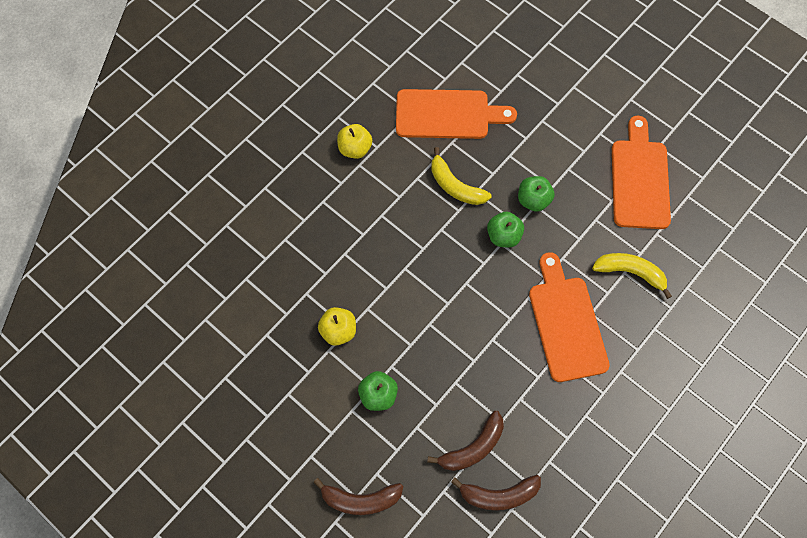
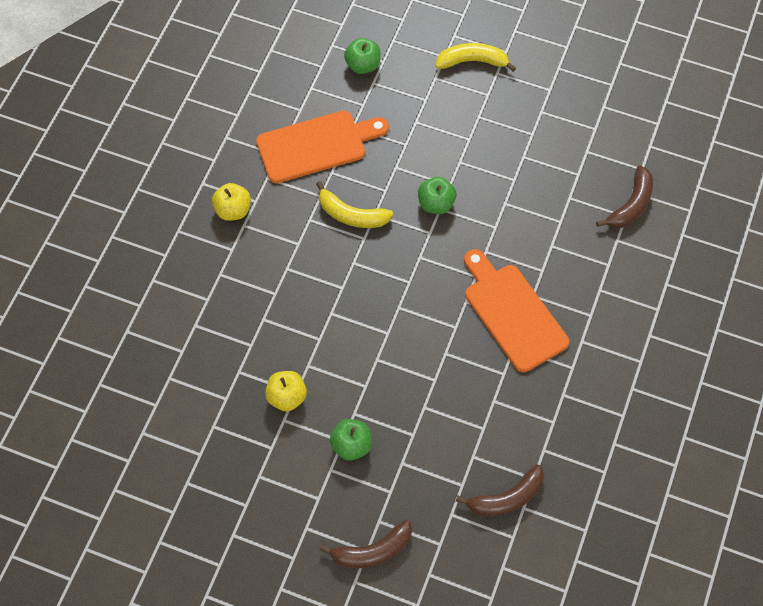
camera: 20 degrees left, 5 degrees down
(472, 447) = (464, 463): brown banana -> brown banana (631, 205)
(503, 236) = (419, 249): green apple -> green apple (363, 65)
(630, 272) = (557, 244): yellow banana -> yellow banana (472, 61)
(639, 179) = (534, 150): orange cutting board -> none

